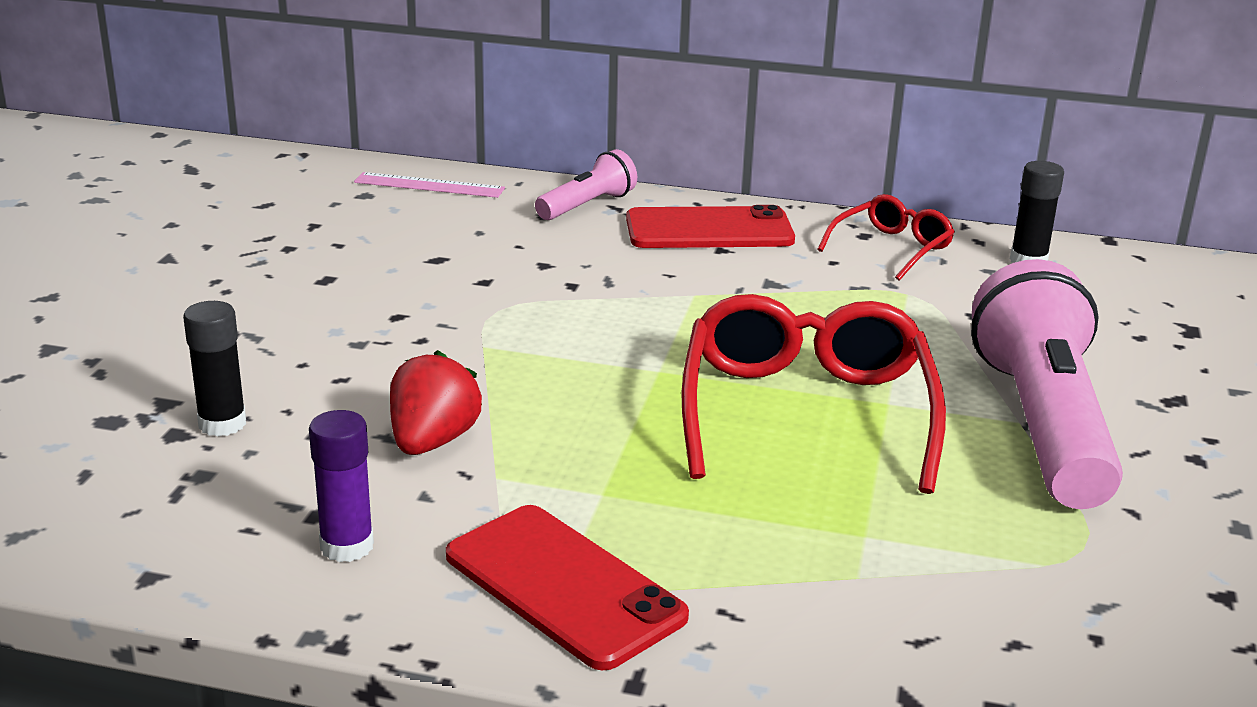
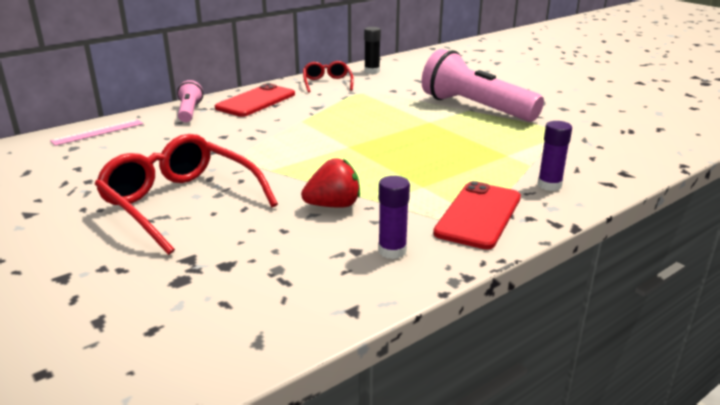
camera: 50 degrees left, 0 degrees up
(222, 424) = (237, 249): black glue stick -> none
(432, 441) = (333, 205): red strawberry -> red strawberry turned 105 degrees clockwise
(564, 586) = (478, 215): red phone -> red phone turned 60 degrees counterclockwise
(793, 627) = (549, 185): none -> purple glue stick
(806, 413) = (417, 135): red glasses -> red glasses (181, 203)

